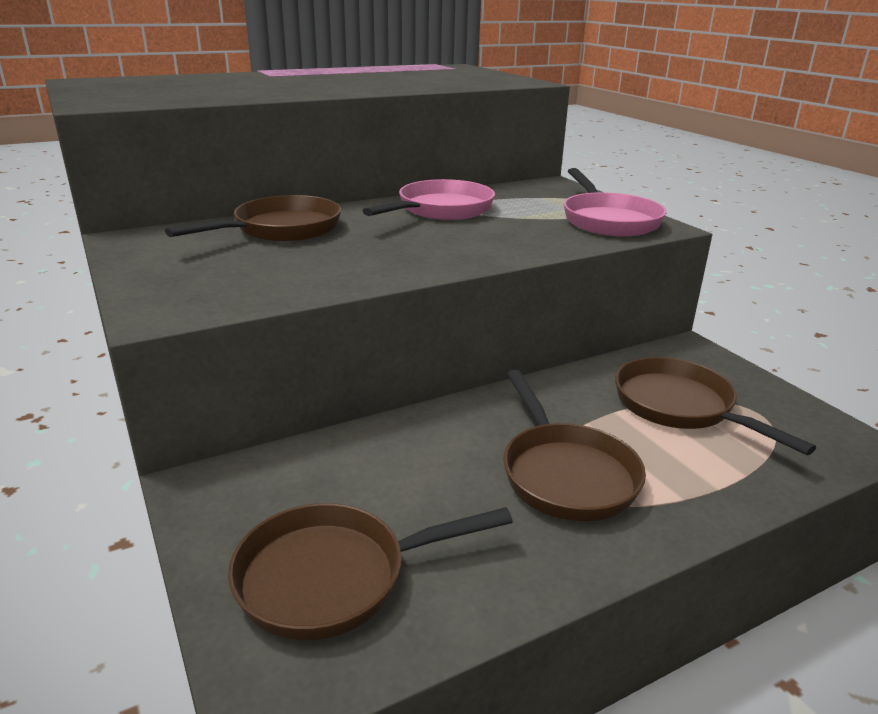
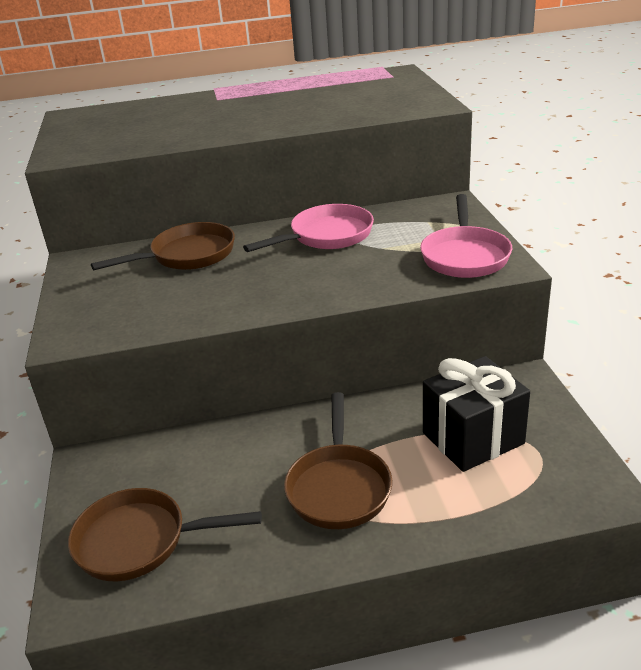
camera: 20 degrees right, 5 degrees up
(679, 407) = (473, 438): brown pan -> black gift

